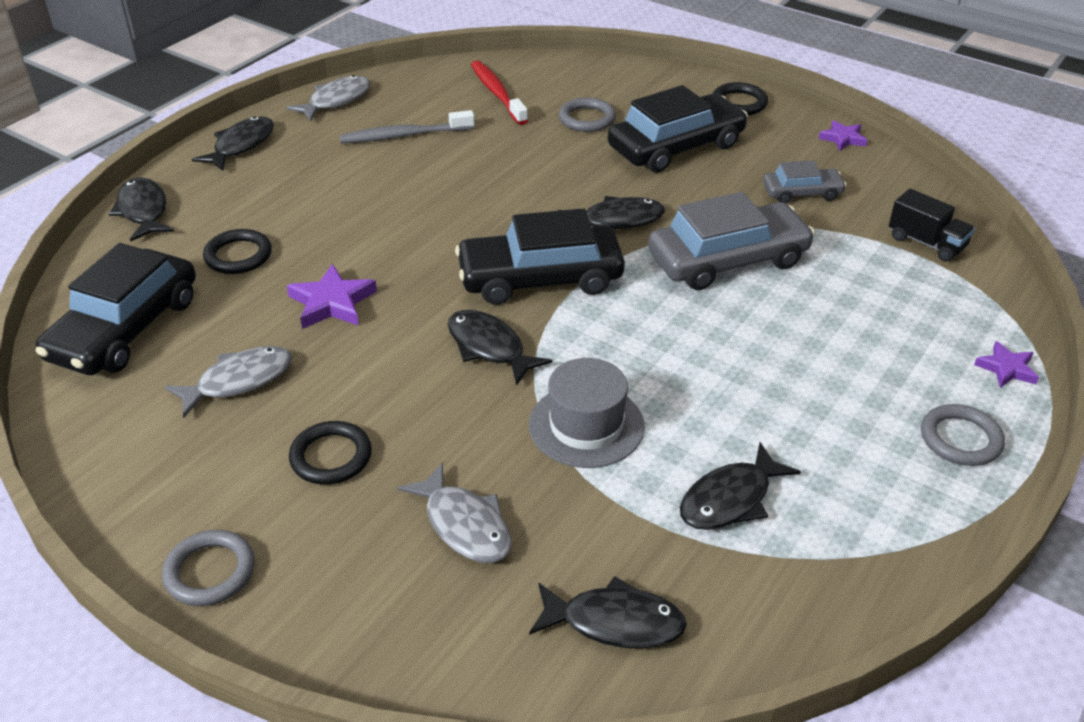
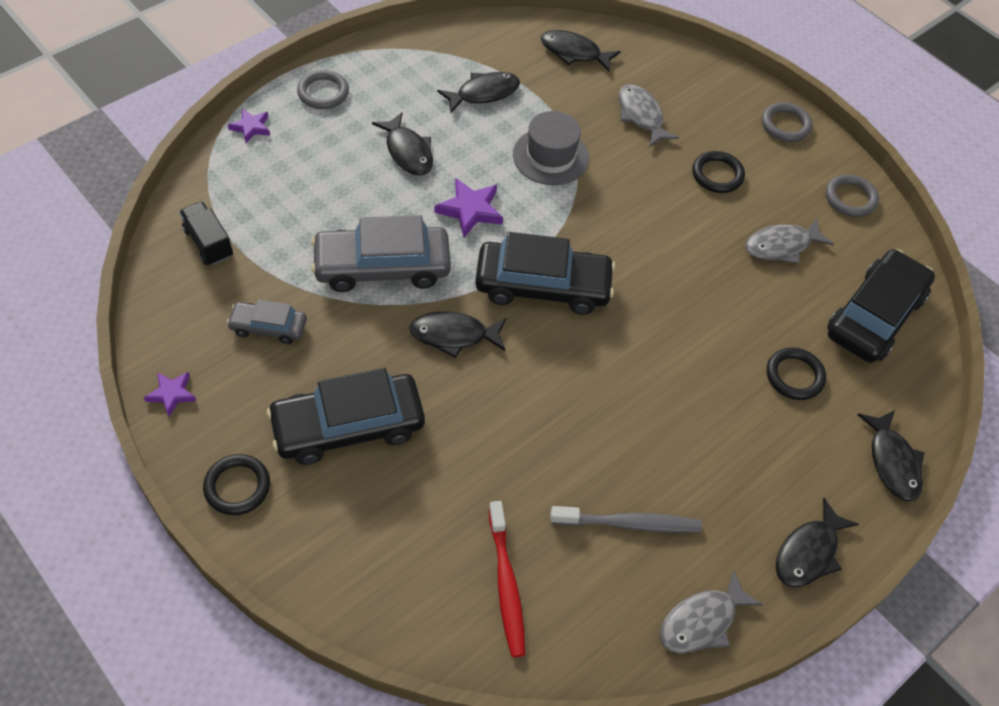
camera: 170 degrees left, 15 degrees up
(332, 303) = (714, 302): purple star -> purple star (470, 210)
(489, 347) = (599, 230): black fish -> black fish (408, 152)
(587, 119) = (420, 502): grey ring -> grey ring (850, 198)

